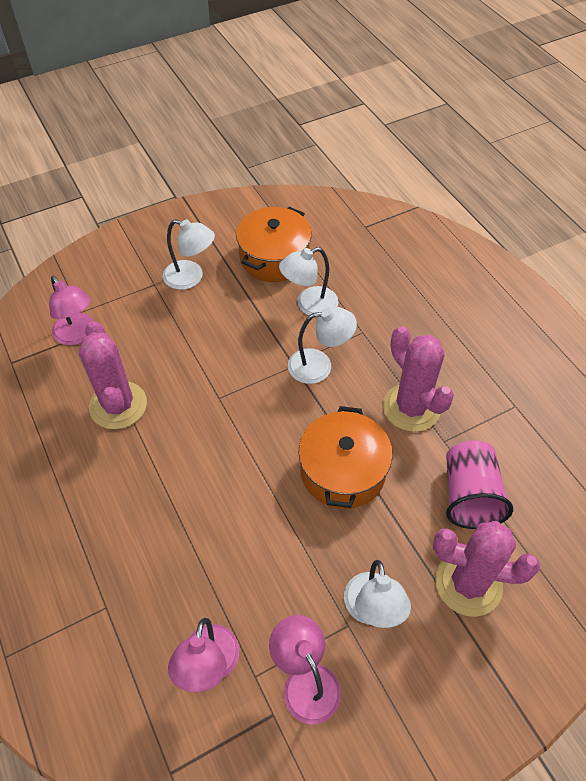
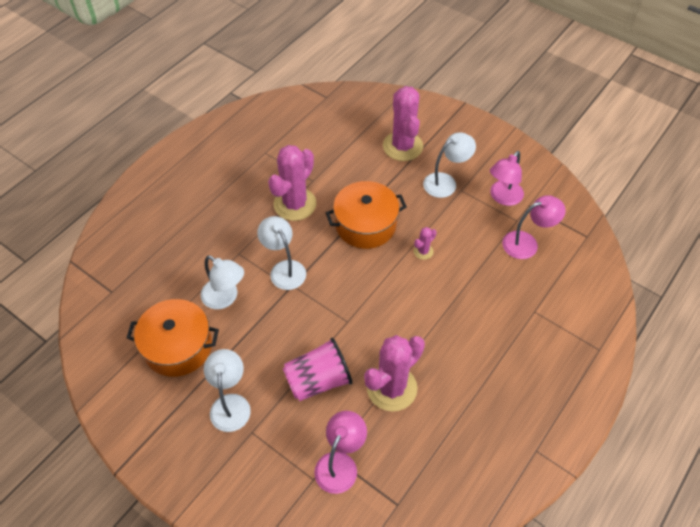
camera: 115 degrees left, 0 degrees up
(268, 519) = (423, 251): none -> pink cactus
(469, 496) = (346, 159): pink cup -> pink cup (318, 381)

